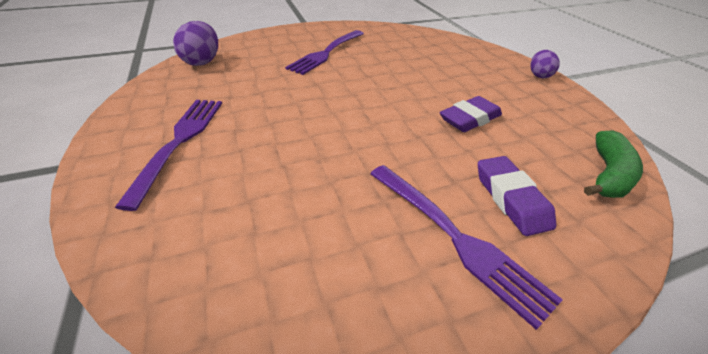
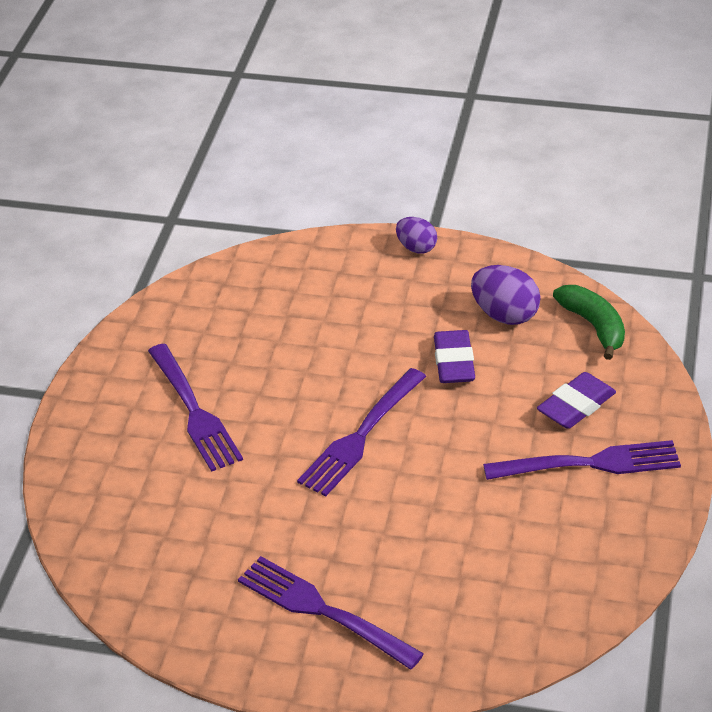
camera: 55 degrees left, 0 degrees up
(202, 61) = (113, 554): purple egg -> purple egg (504, 315)
(361, 105) = (361, 435): none -> purple fork
(511, 199) = (576, 406): purple eraser -> purple eraser turned 60 degrees counterclockwise

